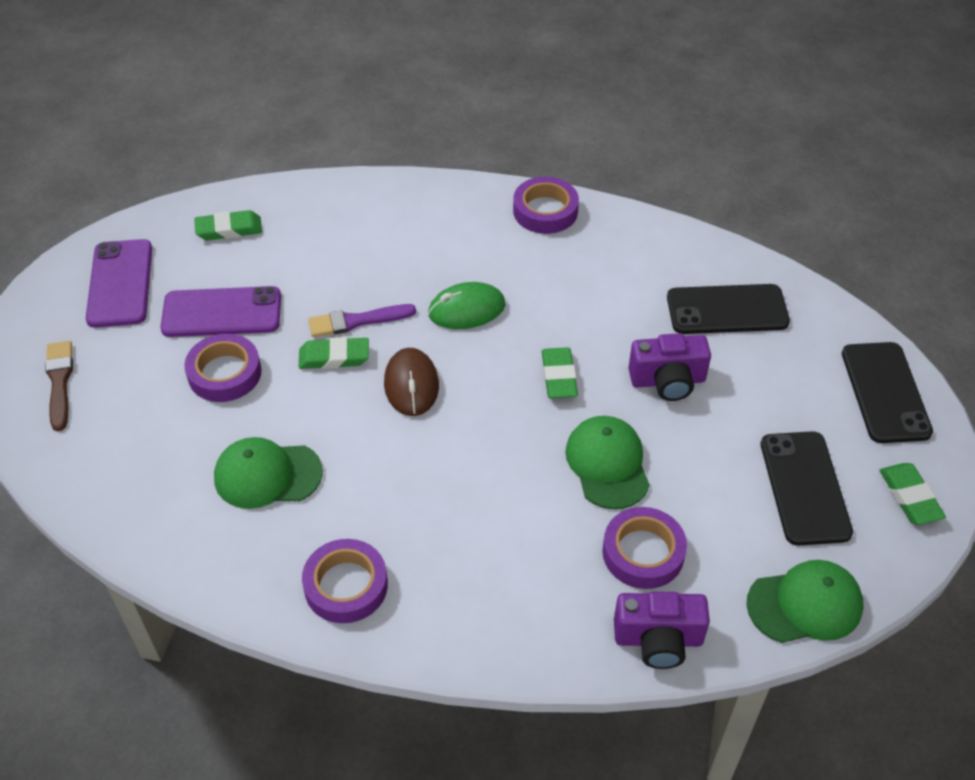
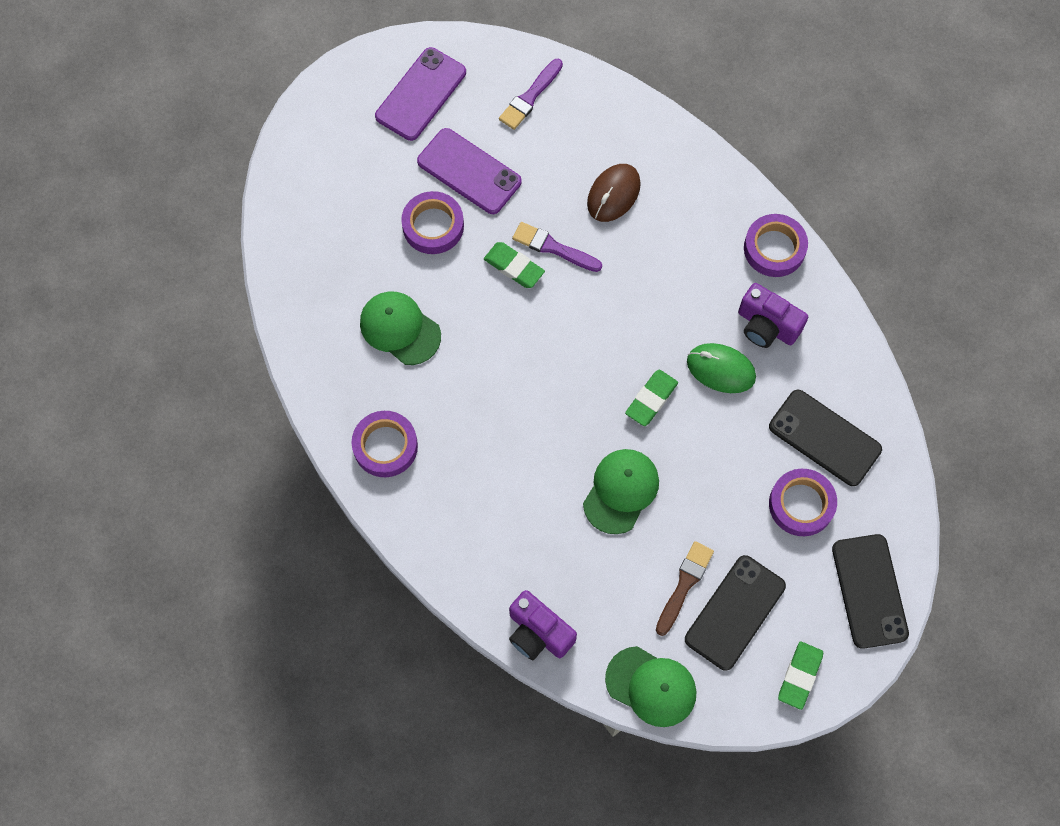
camera: 40 degrees right, 20 degrees up
(59, 381) = (325, 153): brown brush -> brown brush (684, 584)
(229, 229) = (530, 97): green eraser -> purple brush
(411, 385) = (546, 329): brown mouse -> brown mouse (613, 194)
(466, 309) = (637, 295): green mouse -> green mouse (721, 369)
(643, 552) = (584, 570): purple tape -> purple tape (801, 504)
(667, 381) = (723, 461): purple camera -> purple camera (766, 326)
(885, 392) = (869, 591): black phone -> black phone turned 45 degrees counterclockwise

